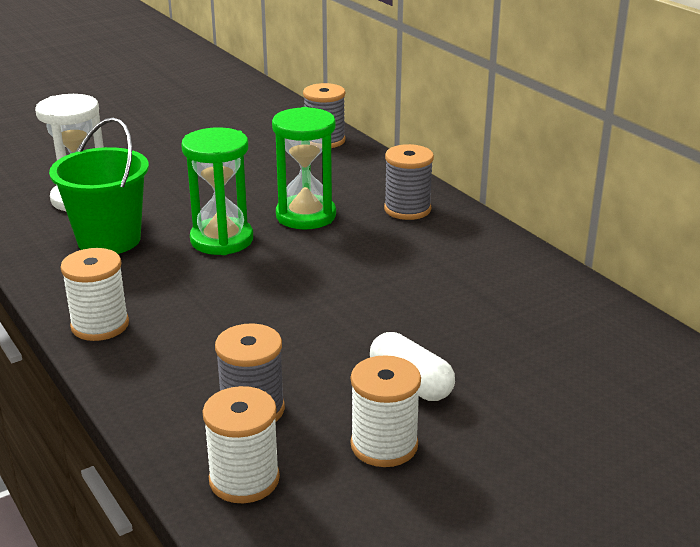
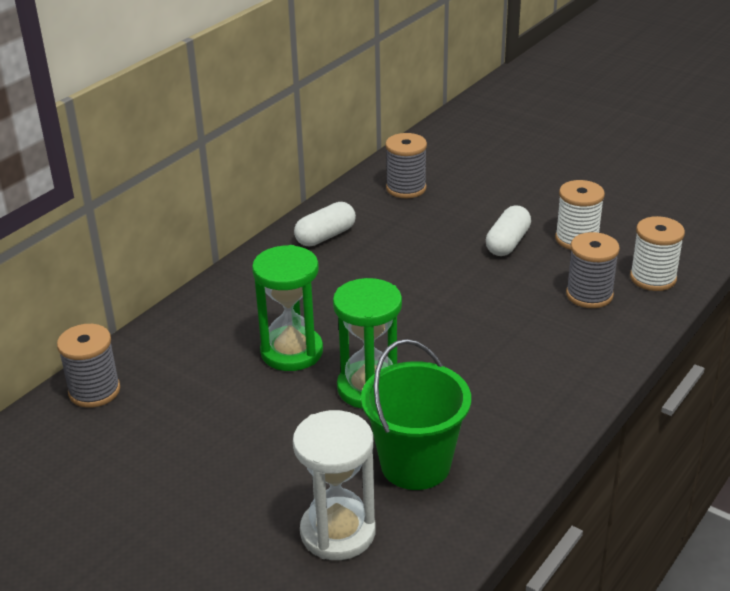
camera: 110 degrees left, 5 degrees up
(100, 325) = (556, 405): white spool -> none
(407, 209) = (248, 298): grey spool -> grey spool (406, 188)
(499, 265) = (325, 236): none -> white capsule

